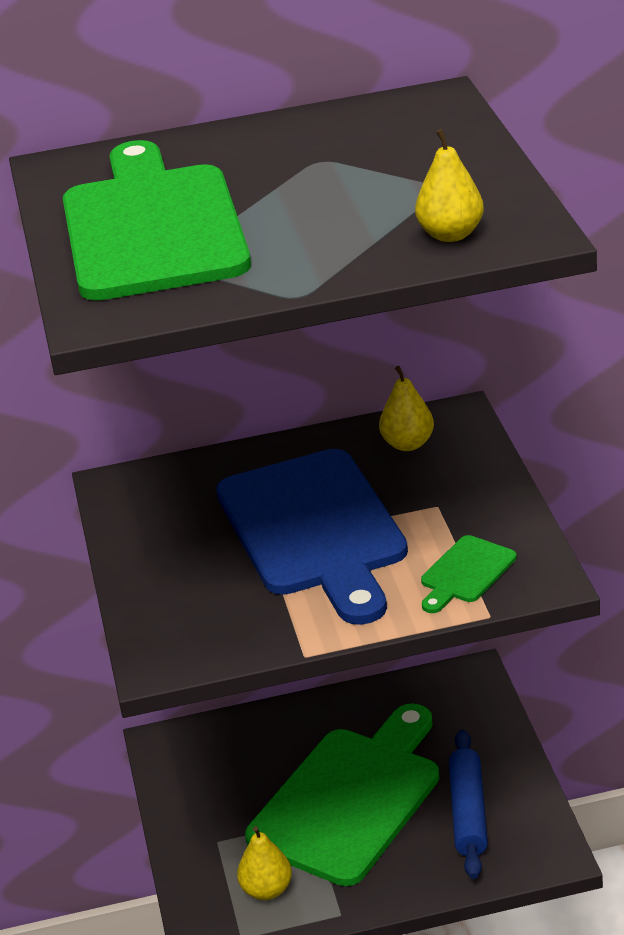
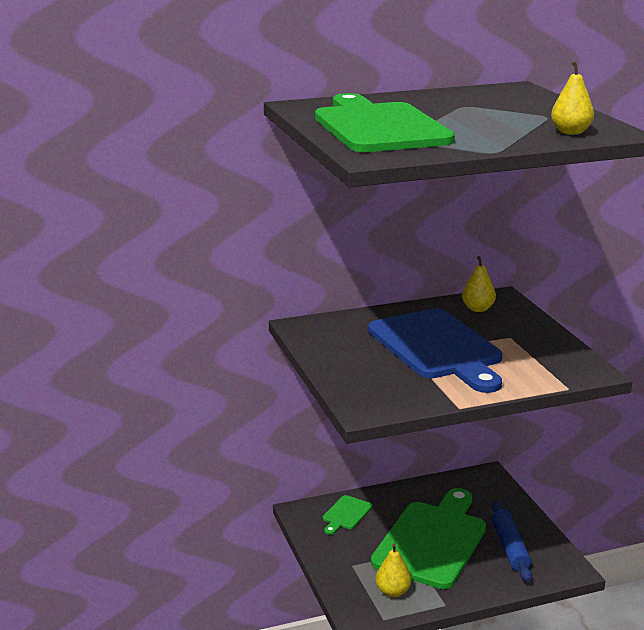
camera: 10 degrees left, 10 degrees down
(465, 573) = (543, 368): green cutting board -> green cutting board (346, 514)

